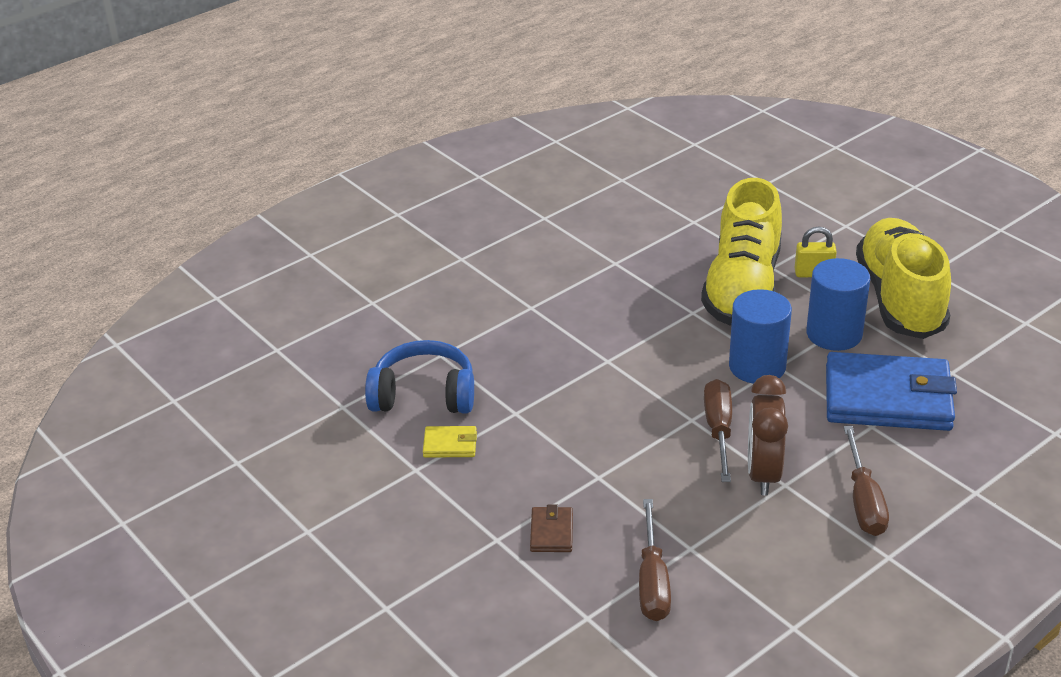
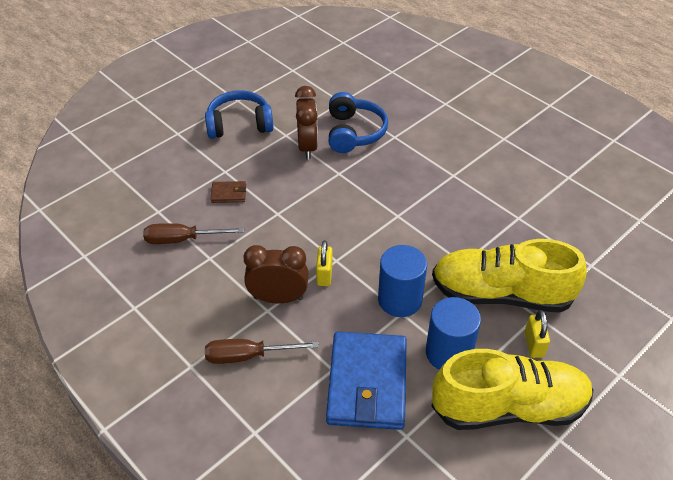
camera: 85 degrees right, 10 degrees up
(378, 526) = (239, 124): none -> blue headphones
(450, 444) = (307, 147): yellow wallet -> brown clock
(718, 430) = (324, 275): brown screwdriver -> yellow padlock

